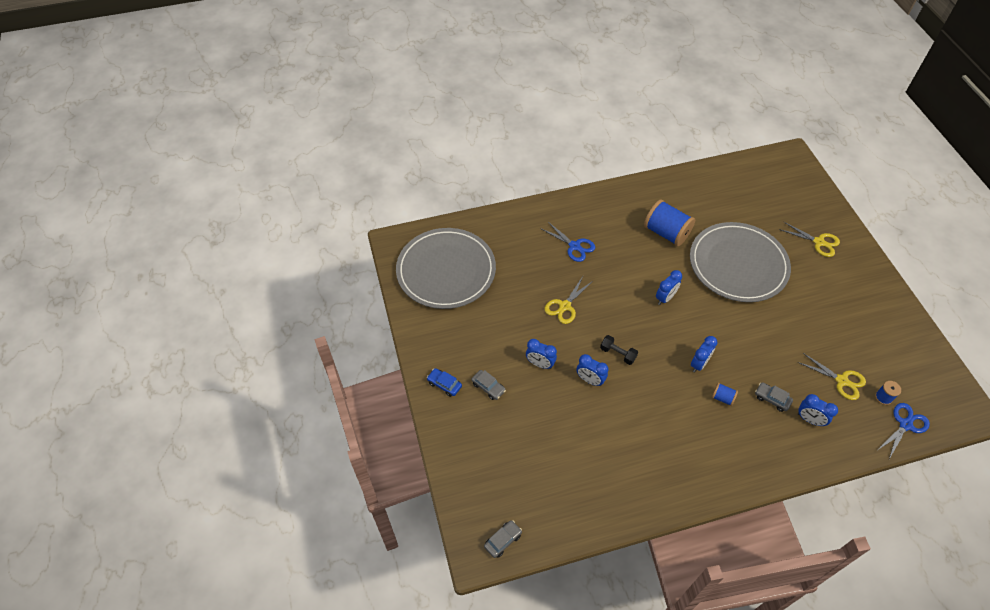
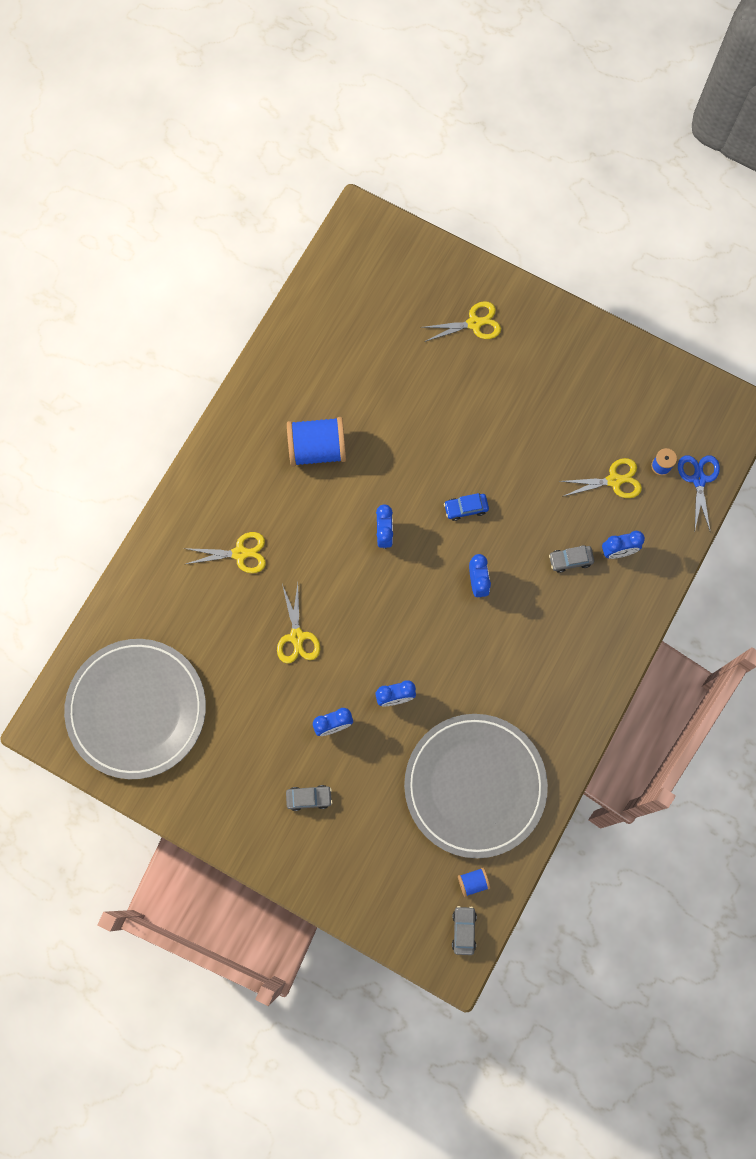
camera: 45 degrees left, 20 degrees up
(444, 384) = (265, 836): blue car -> blue car (466, 508)
(574, 246) = (240, 553): blue scissors -> yellow scissors
(617, 354) = (395, 643): black dumbbell -> none
(722, 398) = (527, 600): blue spool -> blue spool (473, 882)
(738, 264) = (420, 425): grey plate -> grey plate (475, 785)

